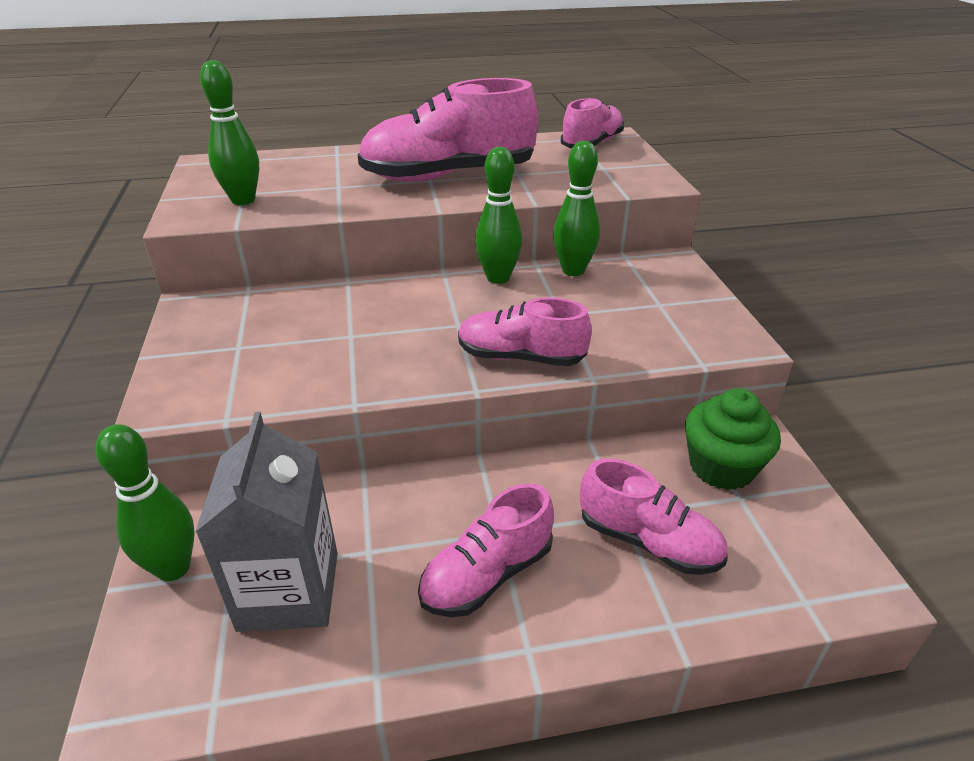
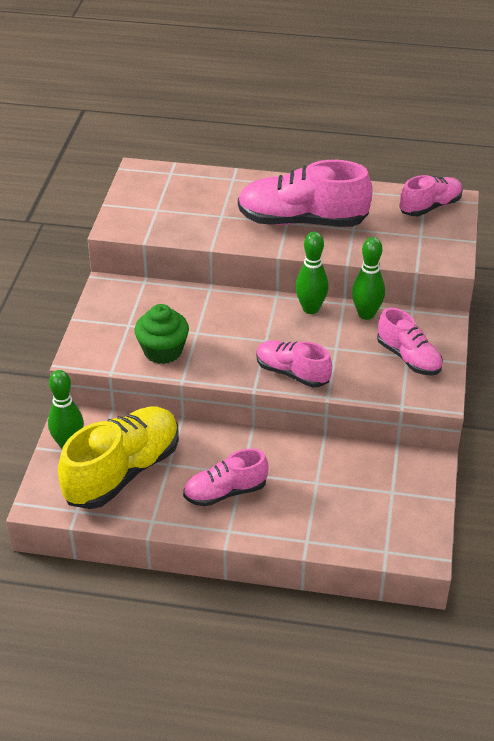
camera: 20 degrees right, 5 degrees up
(243, 200) = (155, 217): green bowling pin -> none
(289, 590) = (123, 472): grey carton -> yellow shoe
(648, 541) = (321, 500): pink shoe -> pink shoe (408, 358)
(721, 467) = (394, 472): green cupcake -> green cupcake (163, 351)

